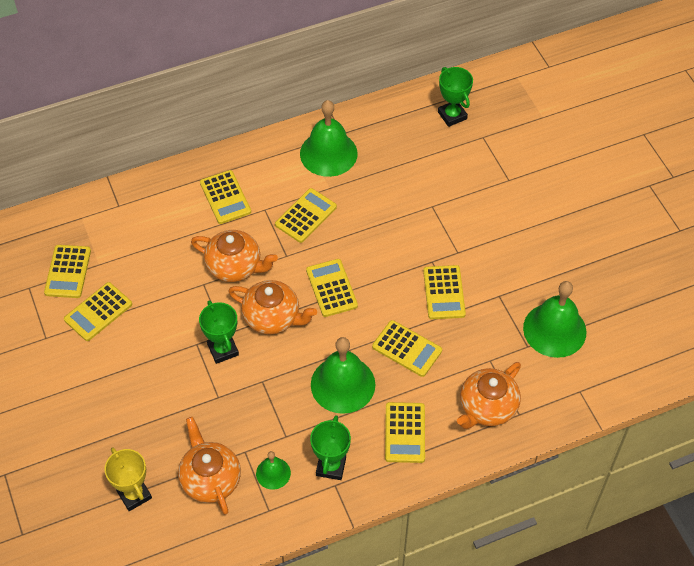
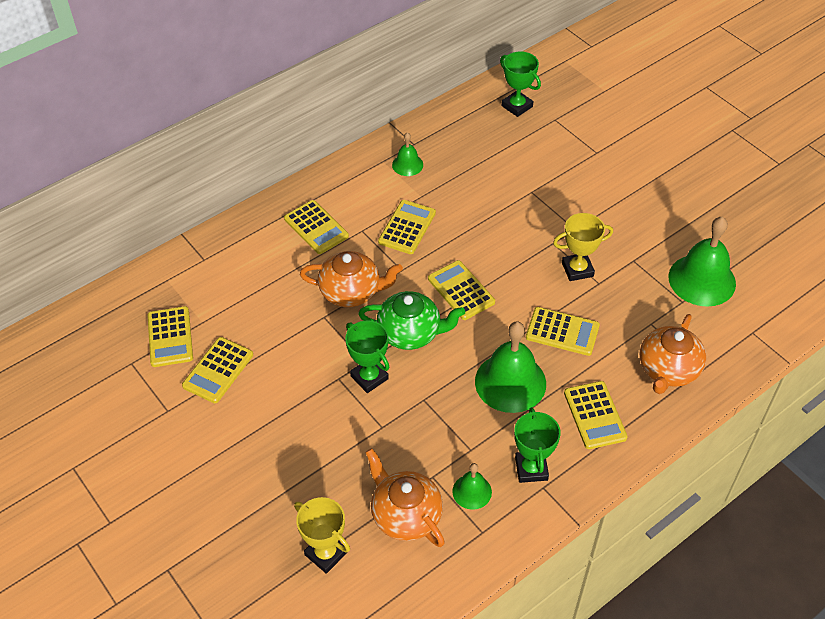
camera: 15 degrees left, 5 degrees down
(273, 317) = (410, 333): orange teapot -> green teapot
(328, 153) = (407, 164): green bell -> green bell, size x0.51
(444, 292) = (577, 269): yellow calculator -> yellow trophy

